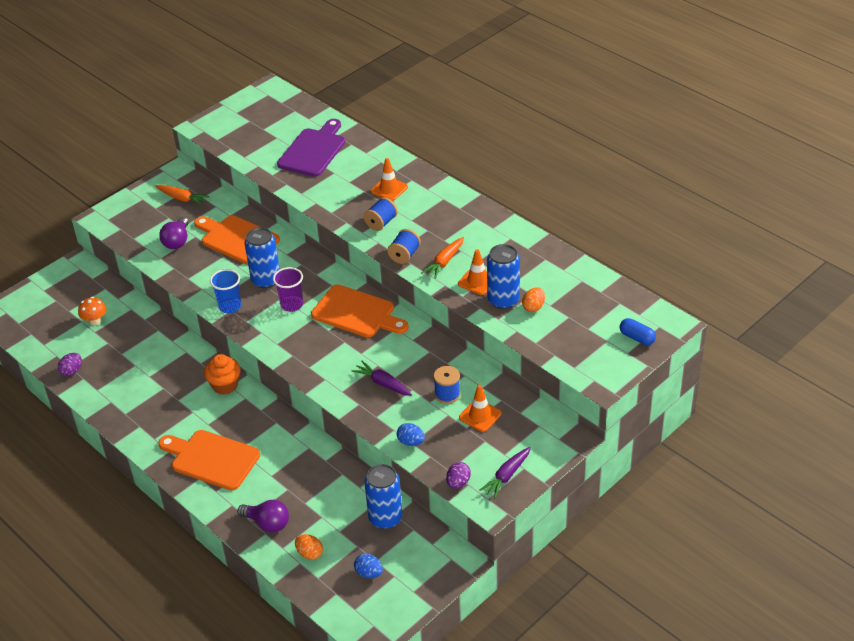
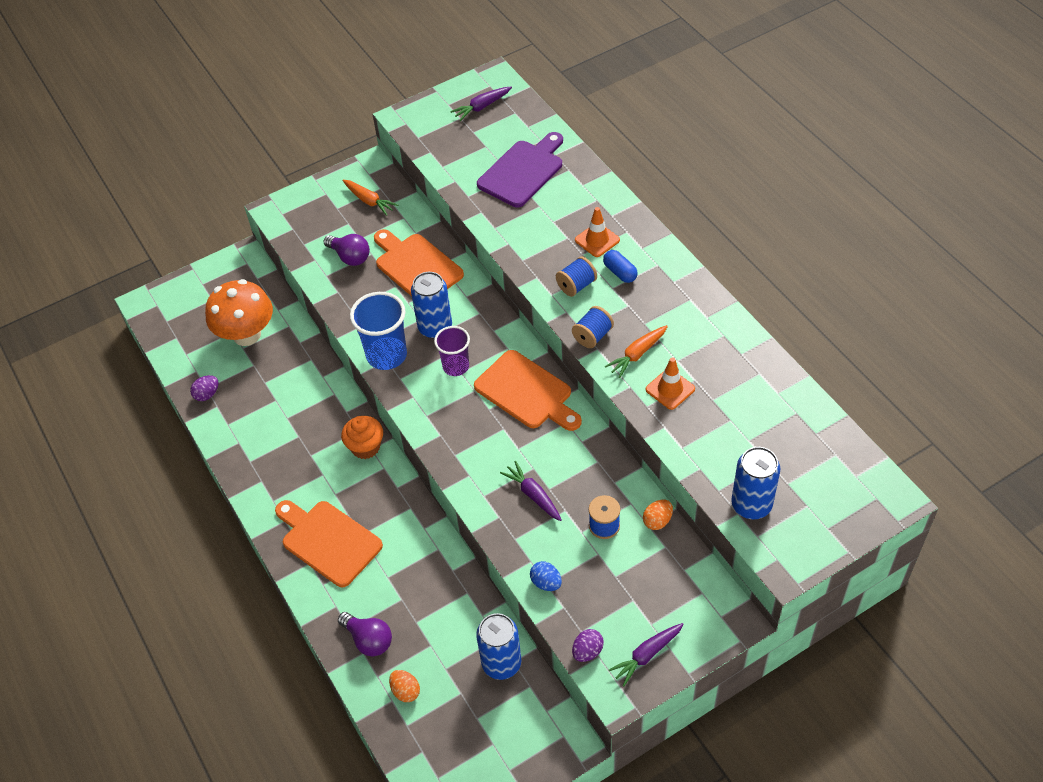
camera: 15 degrees right, 10 degrees up
(95, 321) = (247, 334): orange mushroom -> orange mushroom, size x2.09
(177, 241) = (350, 257): purple light bulb -> purple light bulb turned 75 degrees counterclockwise
(230, 306) = (386, 355): blue cup -> blue cup, size x1.55
(265, 110) = (482, 107): none -> purple carrot
(369, 573) = (465, 733): blue egg -> none
(480, 415) = (635, 564): orange traffic cone -> none
(503, 300) = (694, 422): blue can -> blue can (751, 505)
(533, 307) = (728, 439): orange egg -> orange egg (657, 521)
(637, 338) = (845, 509): blue capsule -> blue capsule (620, 272)

